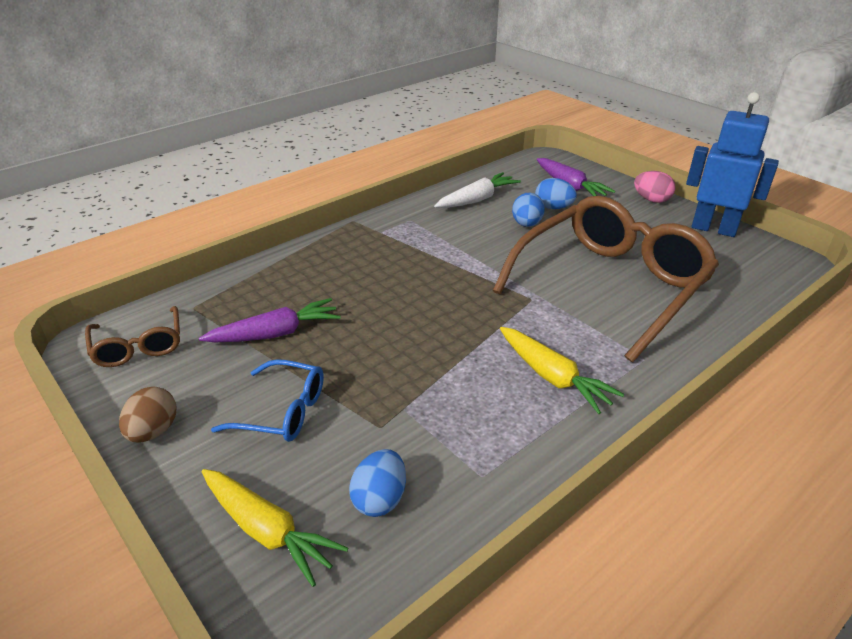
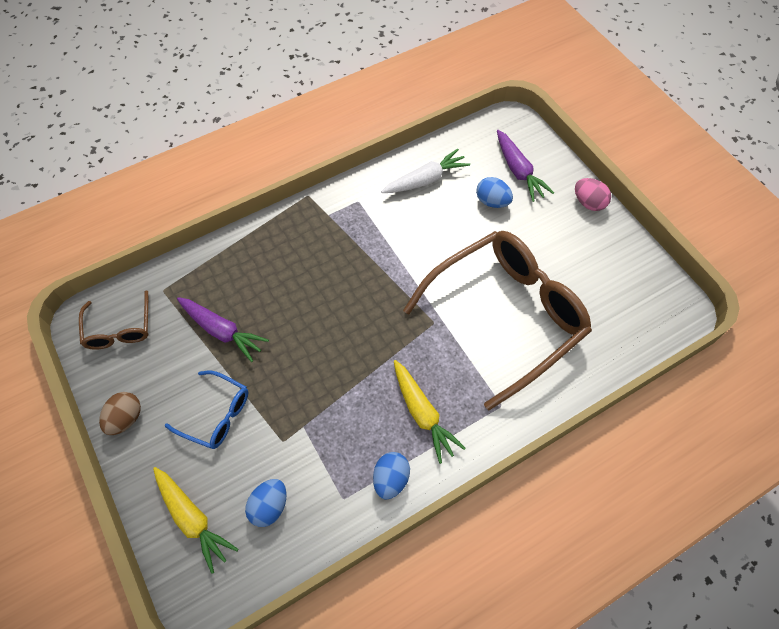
camera: 10 degrees right, 25 degrees up
(275, 333) = (222, 331): purple carrot -> purple carrot turned 45 degrees clockwise
(526, 224) = (460, 223): blue egg -> blue egg (391, 479)
(713, 229) = (629, 254): blue robot -> none

